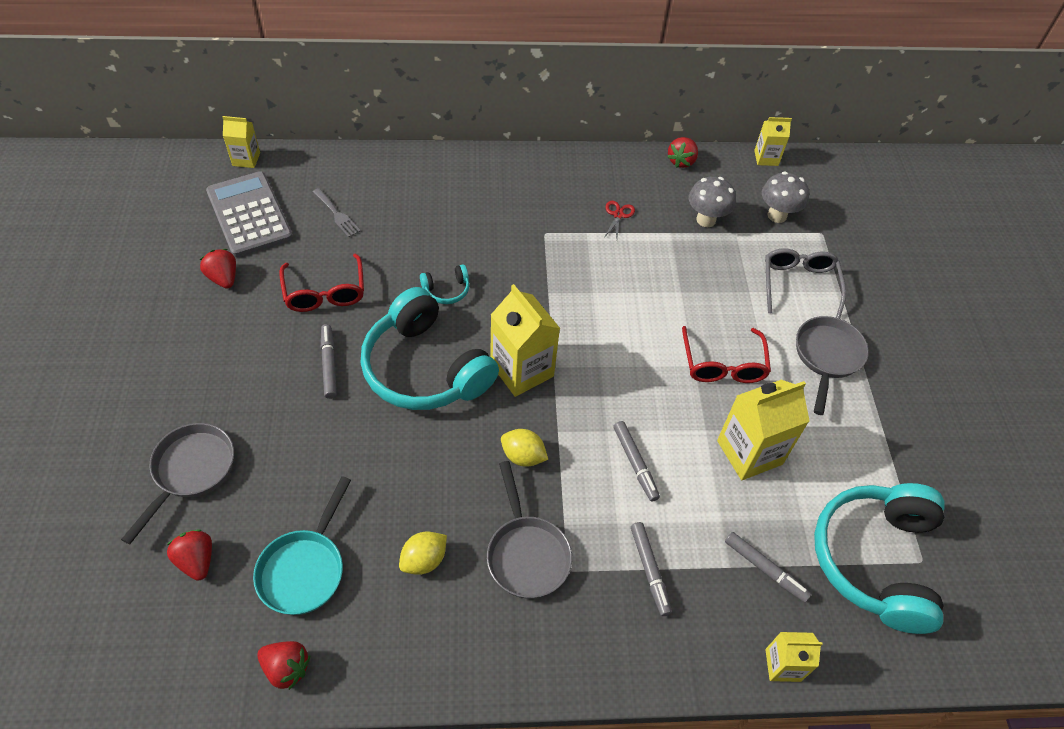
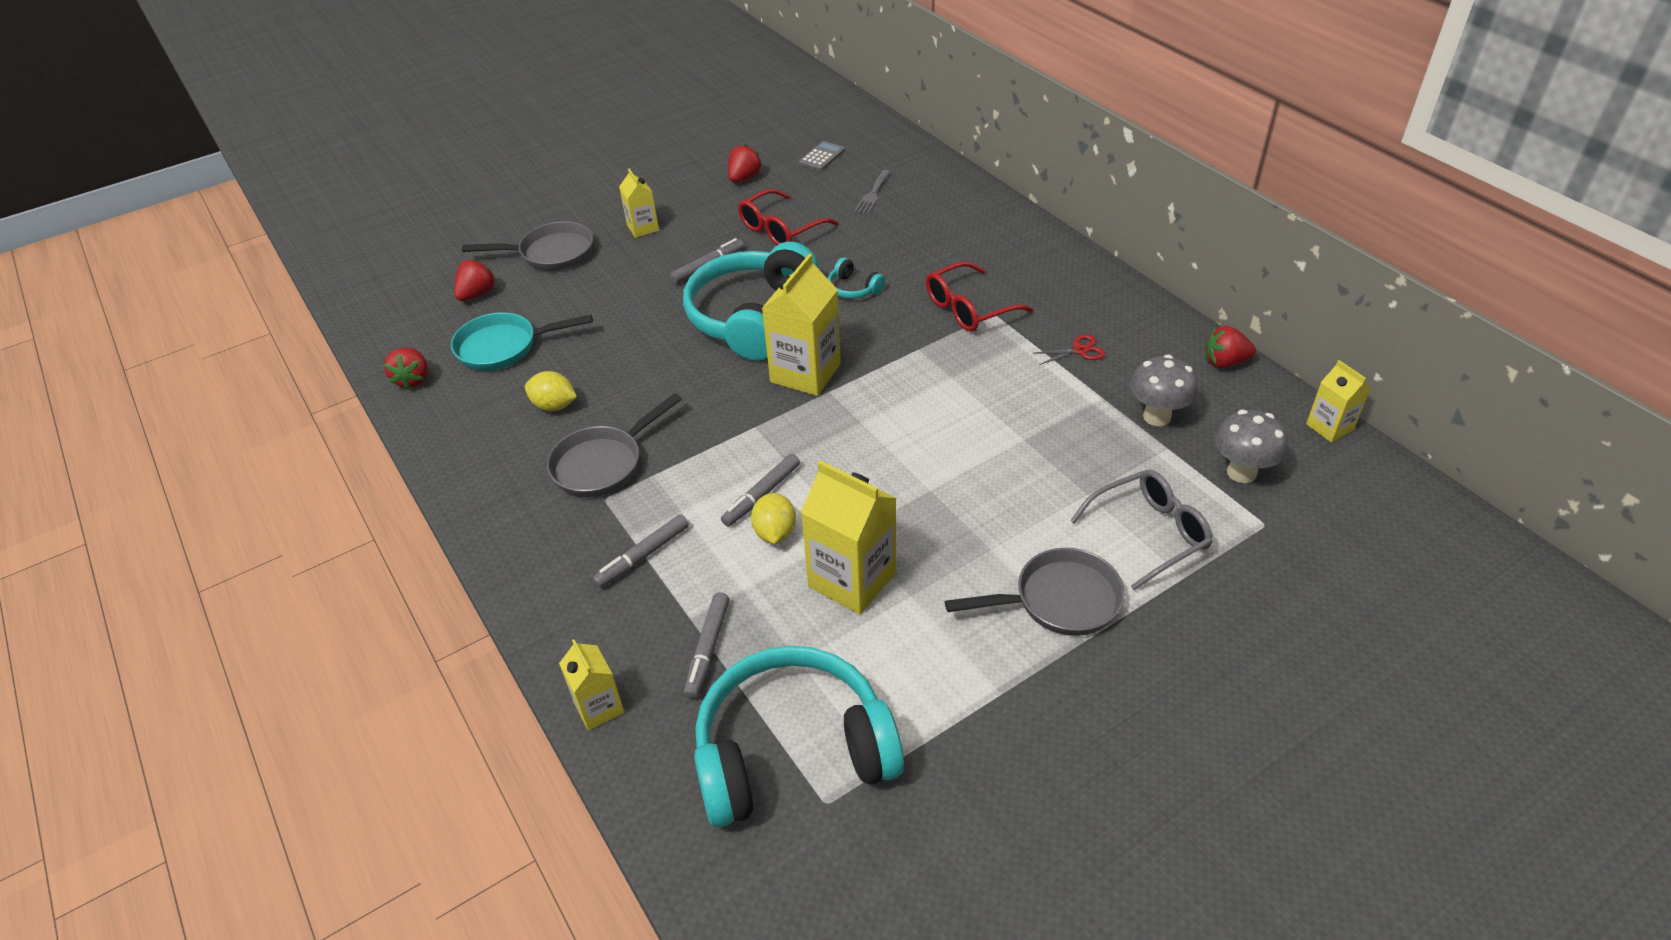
camera: 65 degrees right, 10 degrees down
(246, 159) = (879, 126): yellow carton -> yellow carton (643, 228)
(249, 215) = (822, 156): grey calculator -> grey calculator, size x0.46
(523, 456) = (707, 416): yellow lemon -> yellow lemon (775, 533)
(723, 365) = (954, 512): red glasses -> red glasses (968, 308)

